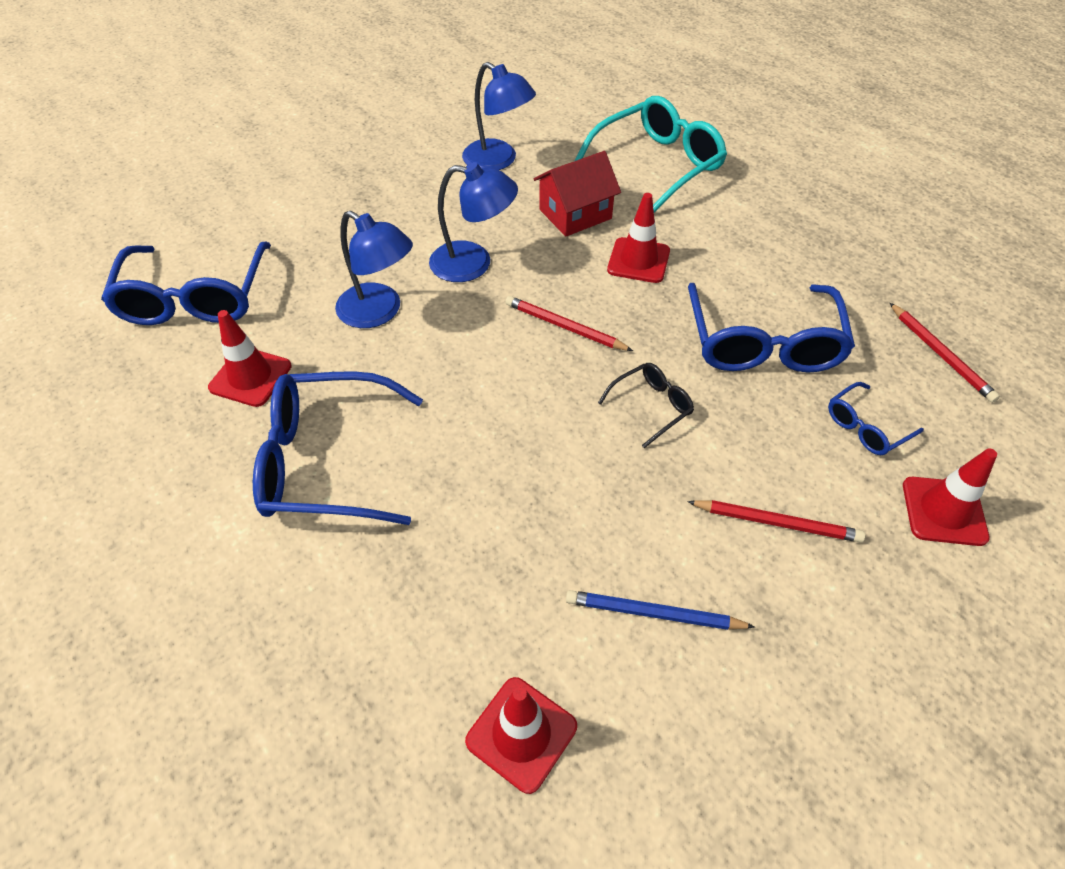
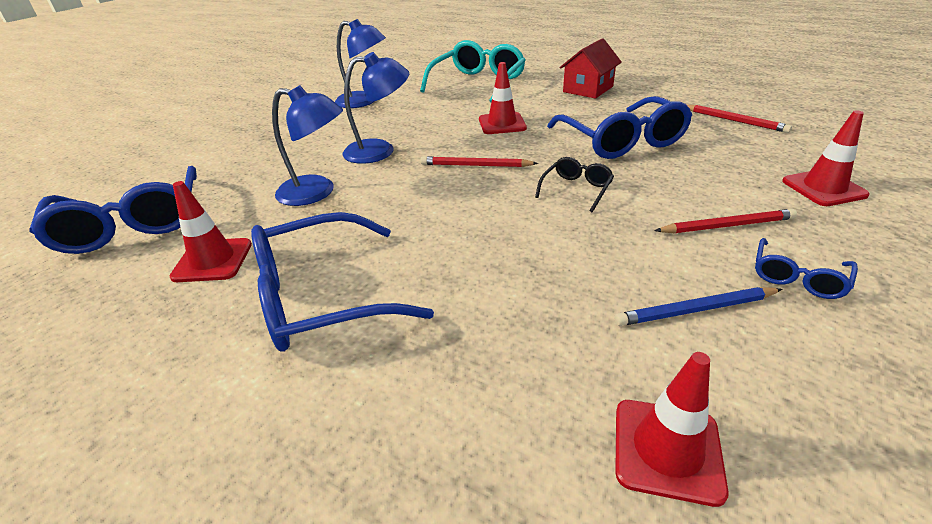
camera: 20 degrees left, 15 degrees down
(575, 214) = (439, 113): red house -> red house (588, 89)
(865, 427) = (729, 162): blue glasses -> blue glasses (797, 278)

